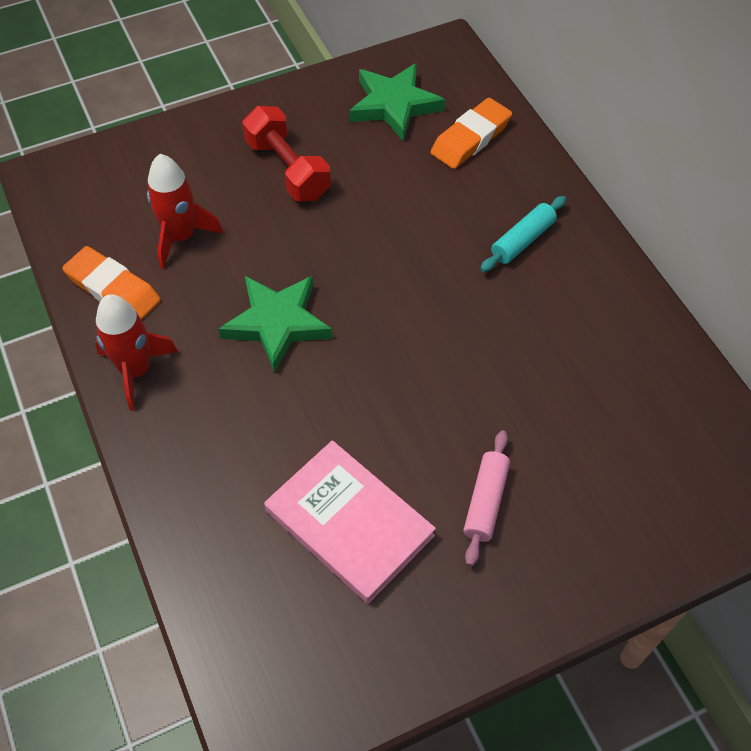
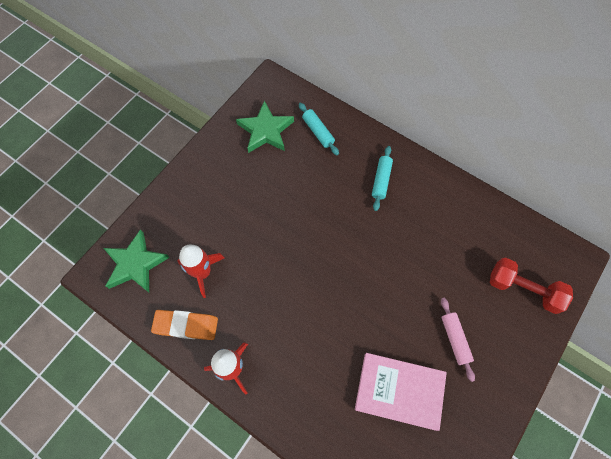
camera: 30 degrees left, 10 degrees up
(277, 323) = (289, 297): green star -> green star (135, 264)
(287, 169) = (234, 199): red dumbbell -> red dumbbell (523, 289)
(470, 138) = (318, 132): orange eraser -> turquoise rolling pin

